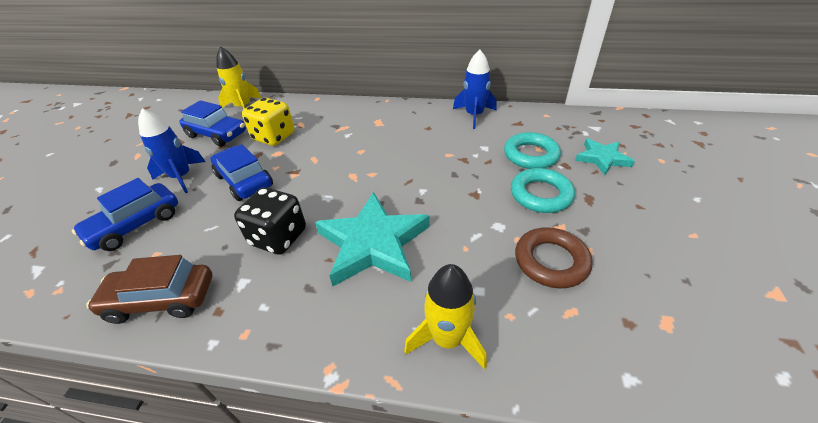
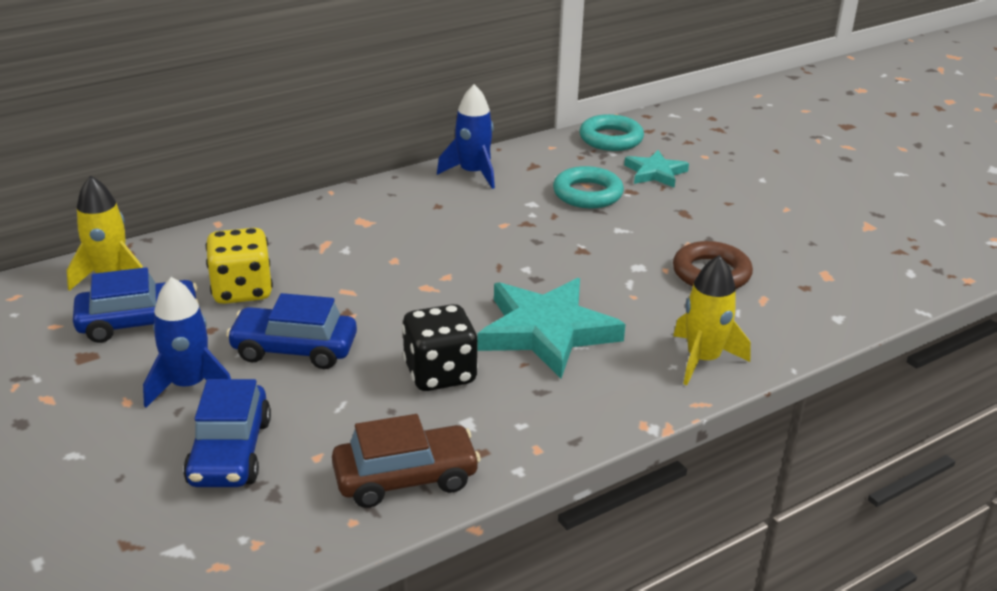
camera: 45 degrees left, 10 degrees down
(161, 300) = (405, 478): brown car -> brown car turned 150 degrees counterclockwise
(540, 195) = (641, 226): turquoise ring -> turquoise ring (611, 139)

